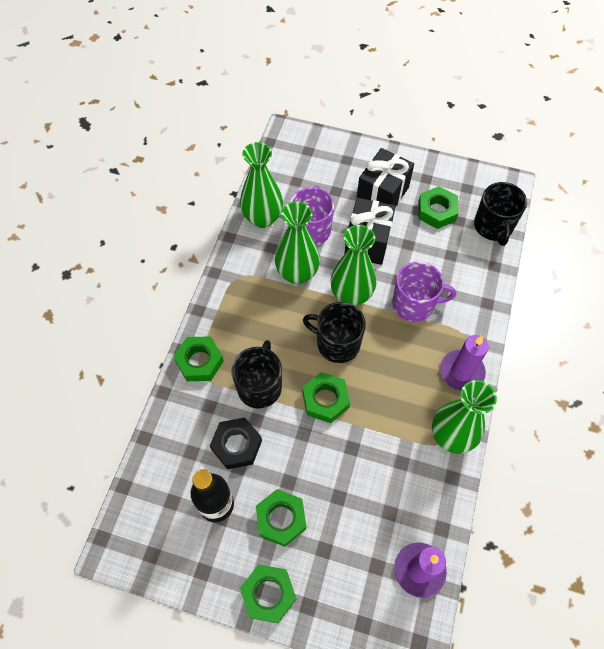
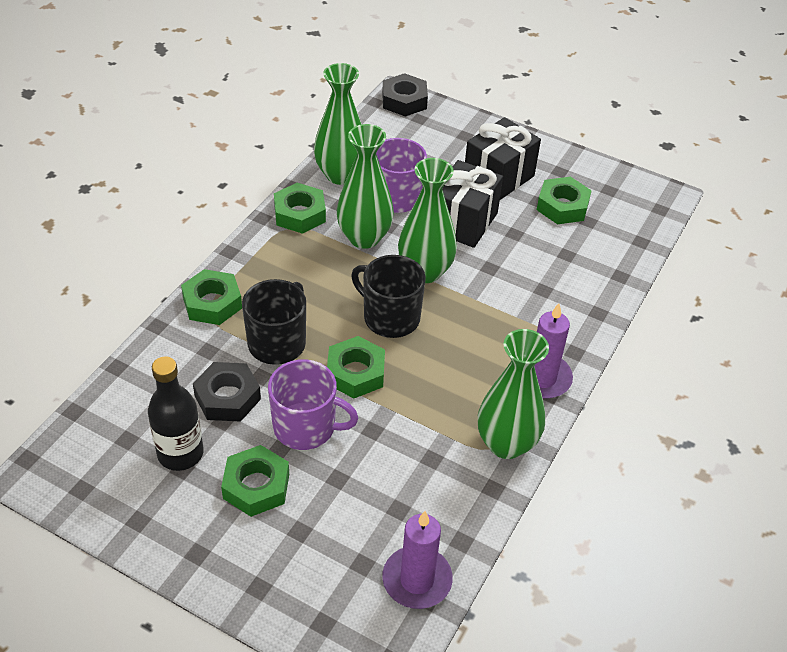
camera: 10 degrees right, 15 degrees down
(268, 594) = (212, 563): green nut -> green nut (300, 214)
(291, 136) = (404, 101): none -> black nut
(414, 304) = (502, 296): purple mug -> purple mug (306, 427)
(493, 226) = (631, 235): black mug -> none

